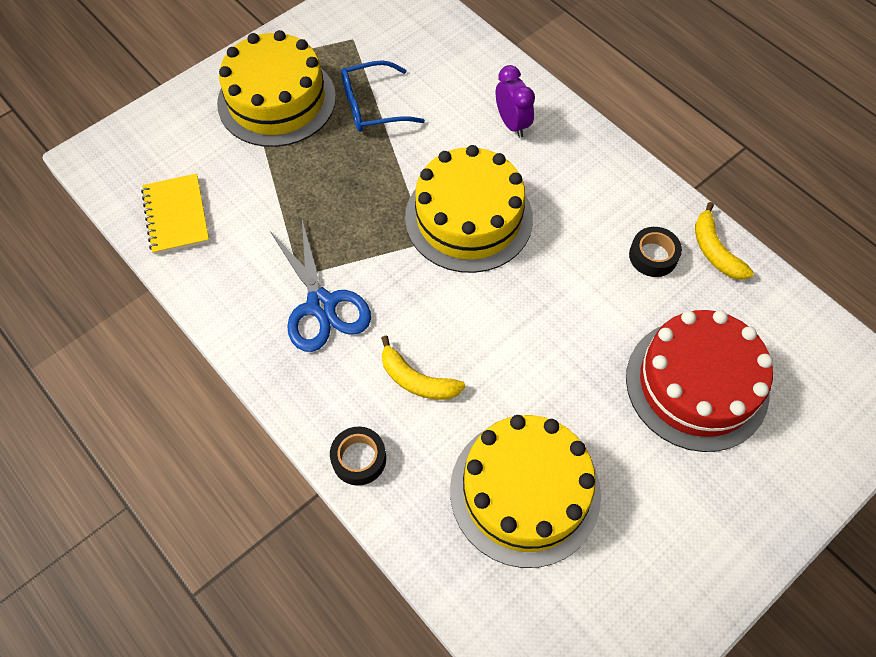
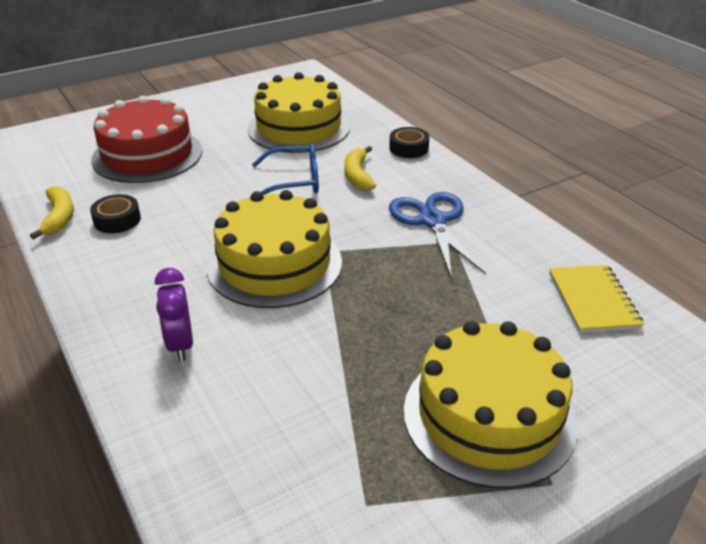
camera: 170 degrees left, 25 degrees down
(372, 106) = (353, 390): blue glasses -> blue glasses (294, 181)
(417, 380) = (357, 175): yellow banana -> yellow banana turned 135 degrees counterclockwise

